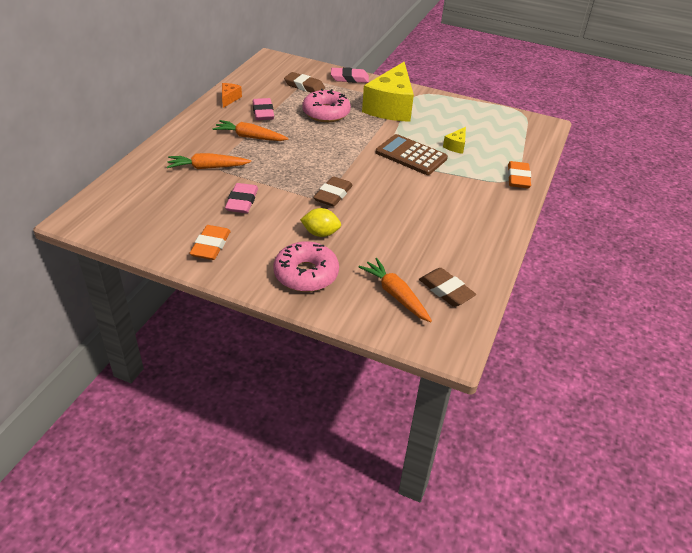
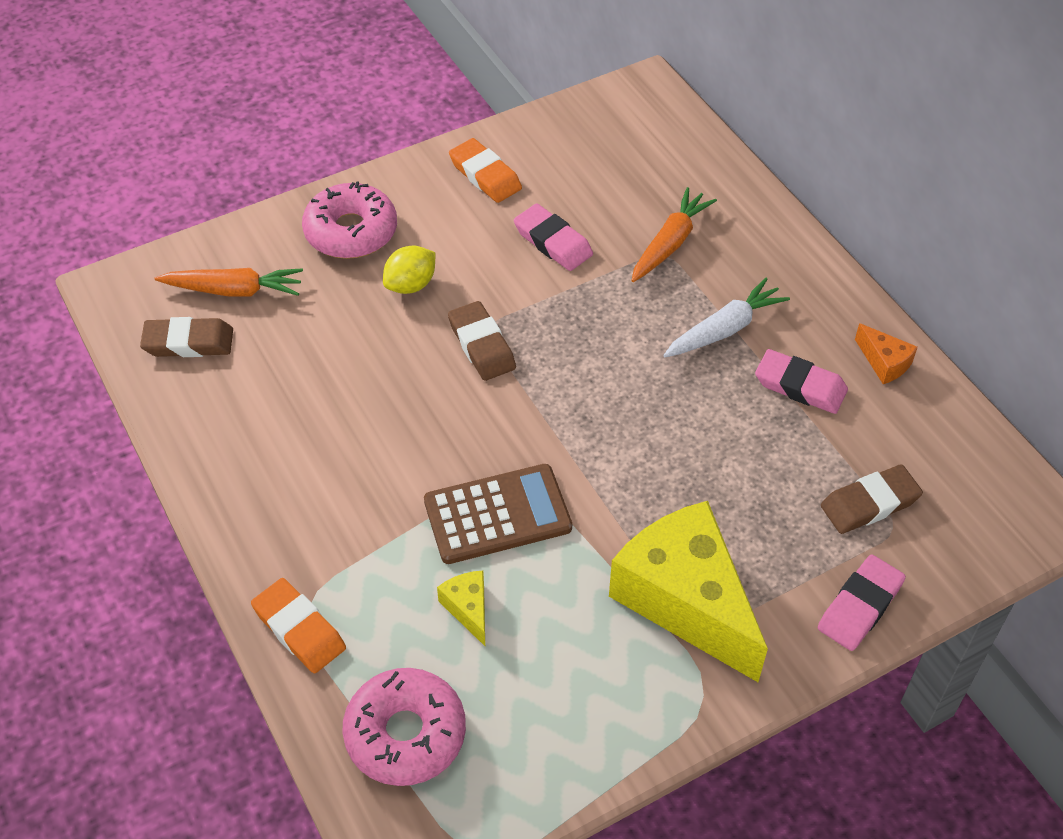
camera: 130 degrees right, 10 degrees up
(250, 137) = (724, 329): orange carrot -> white carrot
(326, 113) = (735, 477): pink donut -> pink donut (405, 734)

